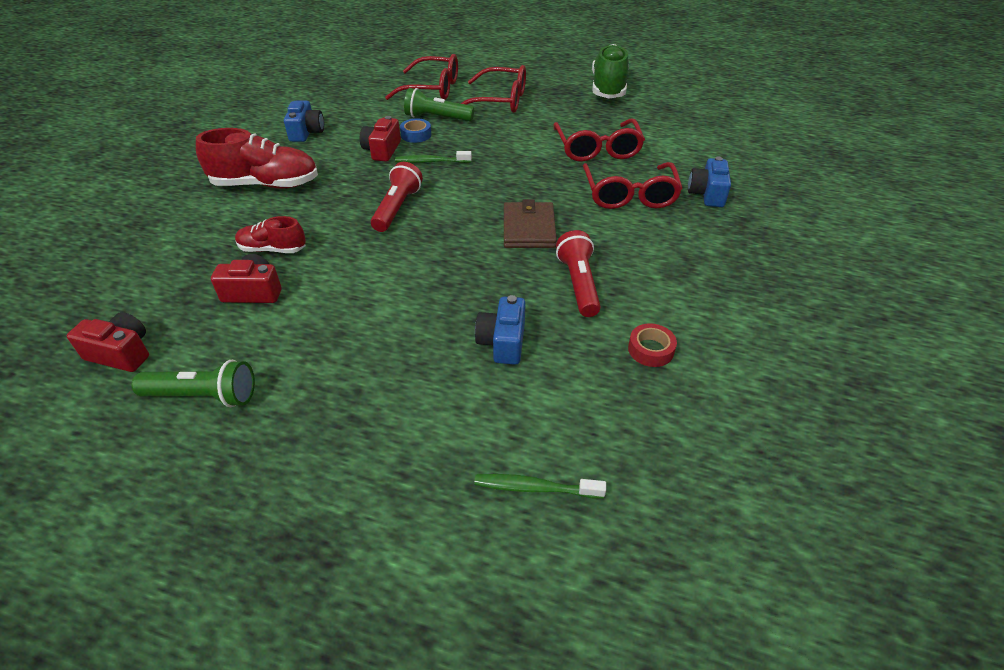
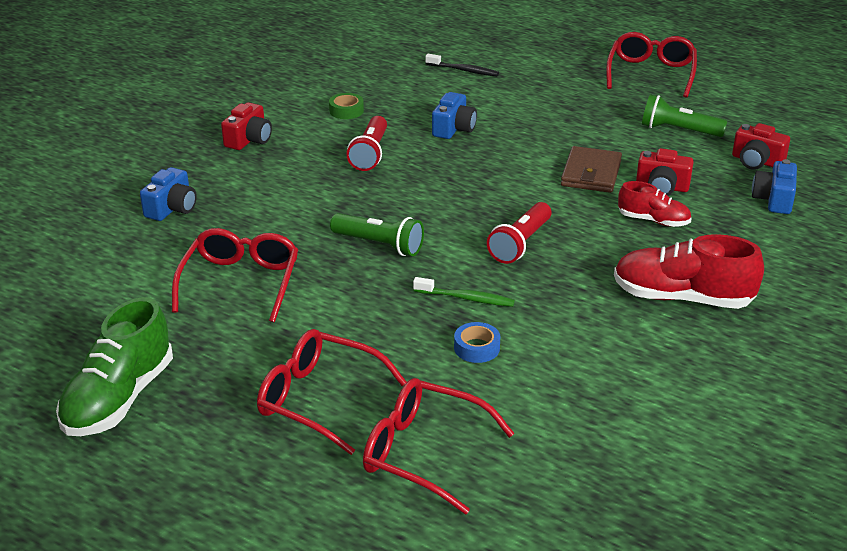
camera: 165 degrees left, 10 degrees down
(306, 132) = (644, 381): blue camera -> blue camera (774, 199)
(382, 150) = (530, 327): red camera -> red camera (249, 140)
(437, 118) = (436, 377): green flashlight -> green flashlight (379, 245)
(528, 228) = (387, 203): brown wallet -> brown wallet (591, 173)
(535, 488) = (464, 70): green toothbrush -> black toothbrush
(629, 195) = (255, 219): red glasses -> red glasses (651, 73)
(650, 350) = (346, 111): red tape -> green tape

